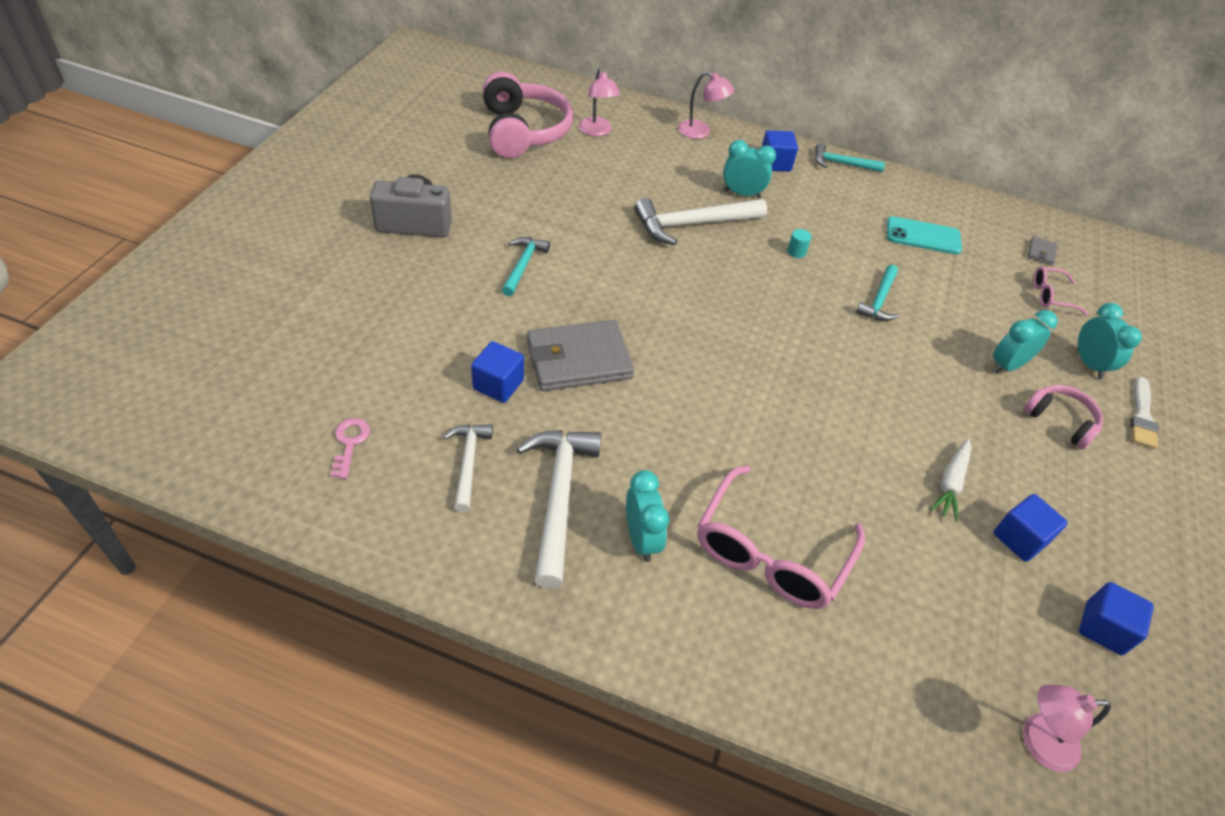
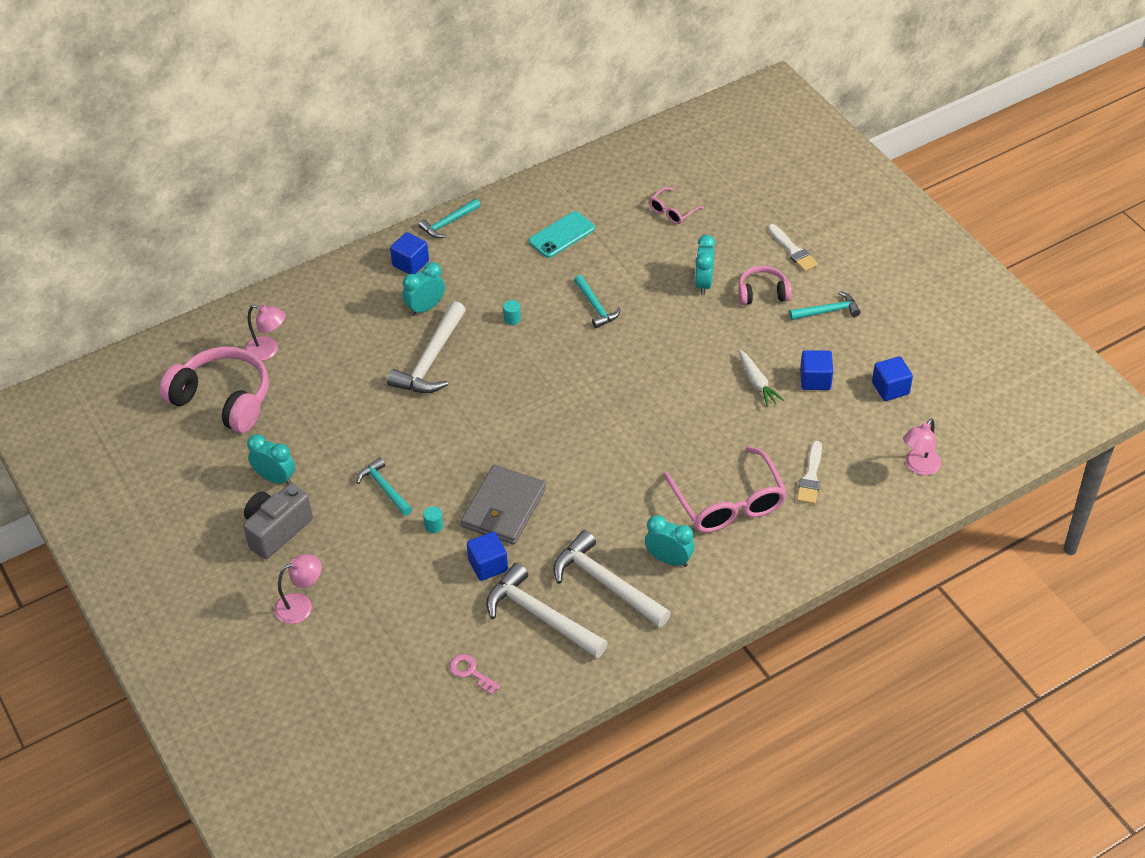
camera: 45 degrees left, 0 degrees up
(468, 463) = (540, 616): white hammer -> white hammer, size x1.71
(511, 320) = (434, 526): none -> turquoise cylinder
(700, 132) = (331, 284): pink lamp -> pink lamp (301, 605)
(891, 618) = (810, 477): none -> white brush
(1041, 253) = (634, 183): grey wallet -> none
(1089, 364) = (738, 241): turquoise clock -> turquoise clock (275, 478)
(1116, 494) = (828, 311): none -> turquoise hammer

